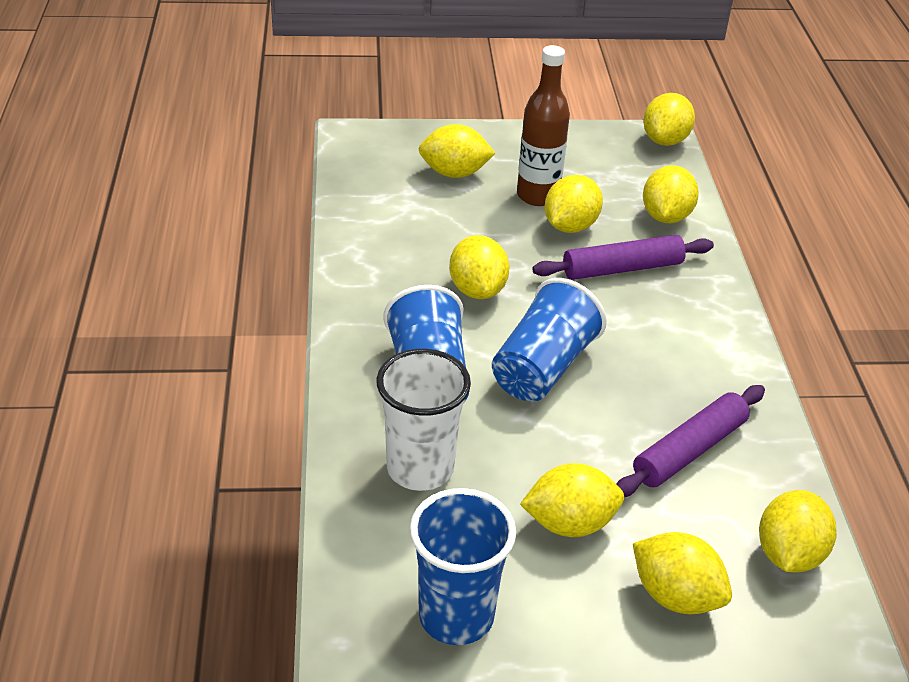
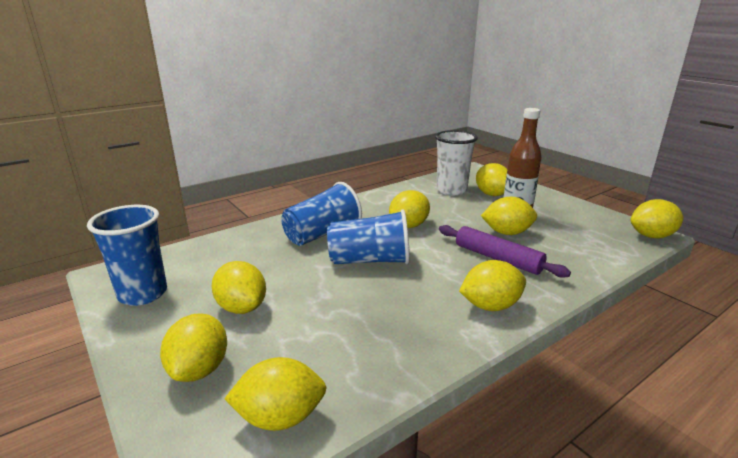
camera: 60 degrees right, 15 degrees down
(420, 468) = (251, 252): white cup -> white cup (451, 190)
(666, 216) = (576, 258): yellow lemon -> yellow lemon (490, 306)
(689, 450) = (352, 333): purple rolling pin -> none

